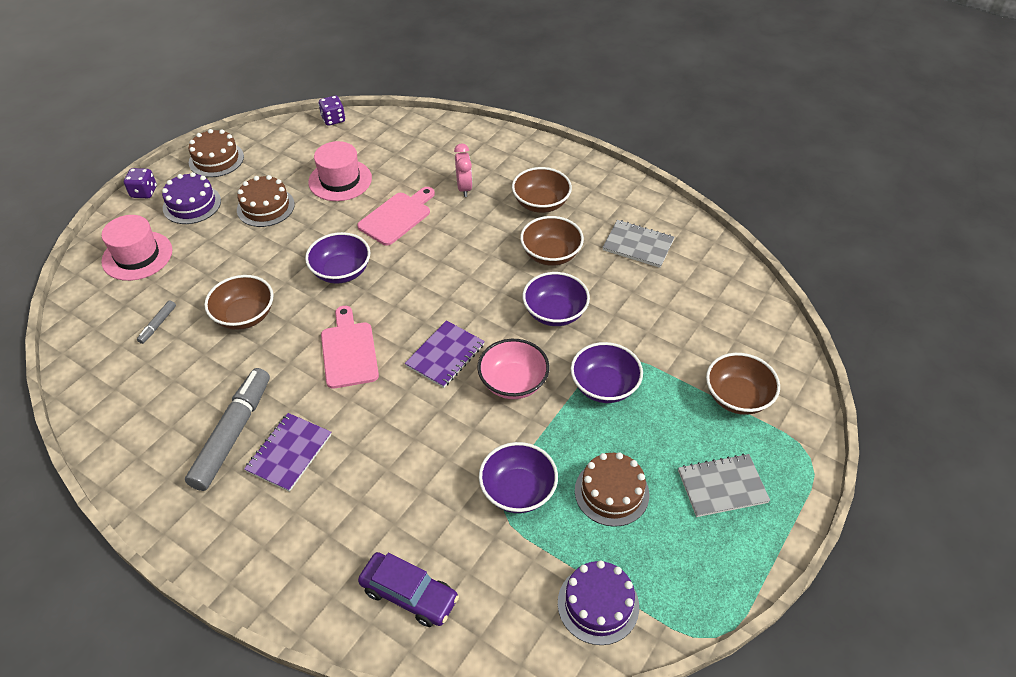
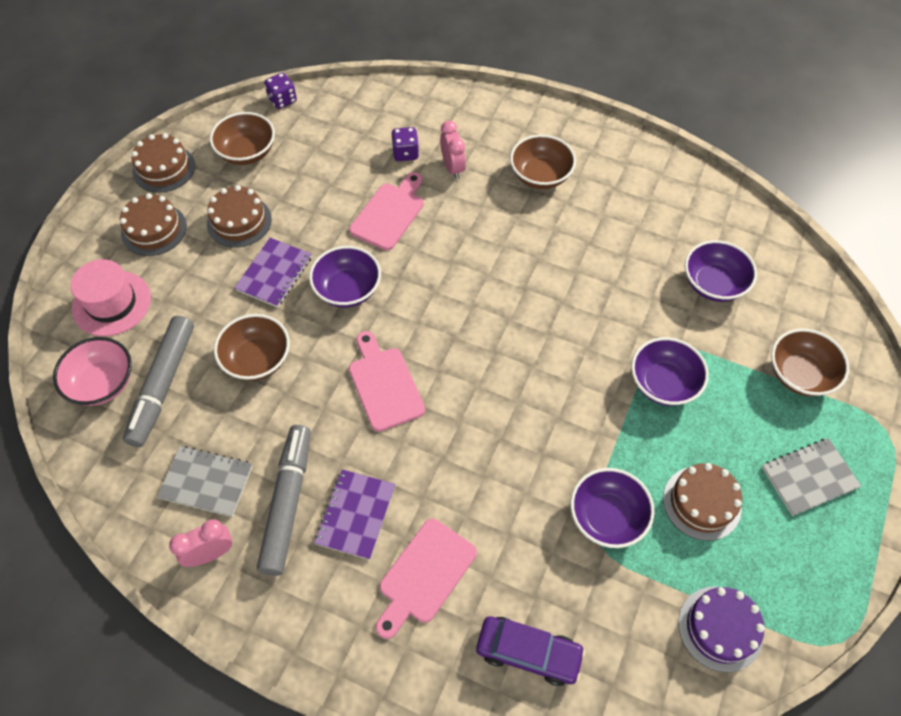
camera: 10 degrees left, 10 degrees up
(144, 192) = (93, 222): purple dice -> purple dice (405, 153)
(152, 465) = (210, 553): none -> pink clock
(158, 325) = (163, 385): grey marker -> grey marker, size x2.32
(192, 204) = (154, 229): purple cake -> brown cake
(334, 512) = (424, 575): none -> pink cutting board
(340, 180) = (313, 176): pink hat -> none
(445, 355) = (488, 373): purple notebook -> purple notebook (274, 274)
(513, 382) = (568, 394): pink bowl -> pink bowl (102, 383)
(551, 254) = (567, 236): brown bowl -> brown bowl (247, 152)
(555, 313) = (590, 305): purple bowl -> purple bowl (713, 284)
(638, 245) = (655, 212): grey notebook -> grey notebook (206, 482)

